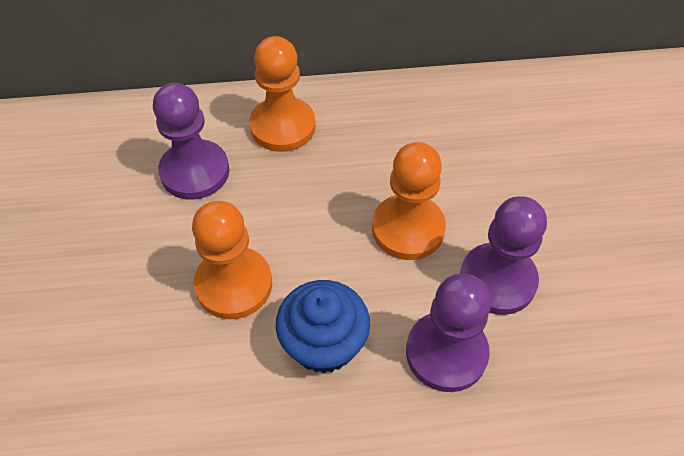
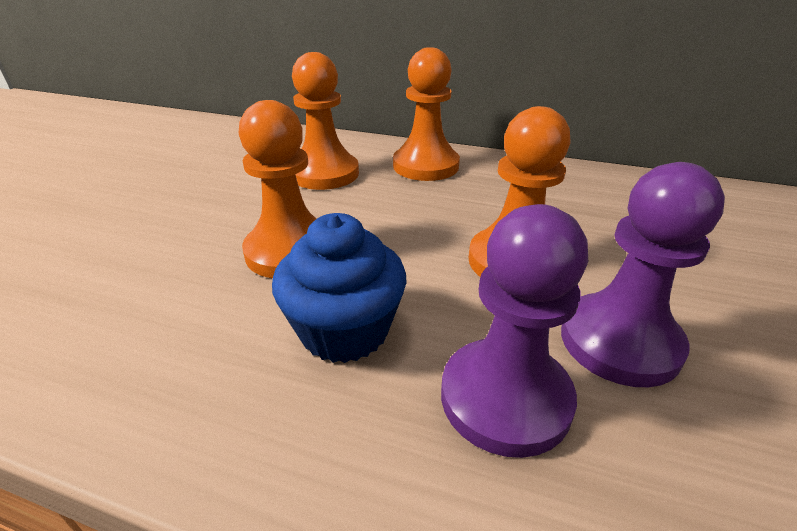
camera: 25 degrees right, 20 degrees down
(195, 172) = (324, 174): purple pawn -> orange pawn

